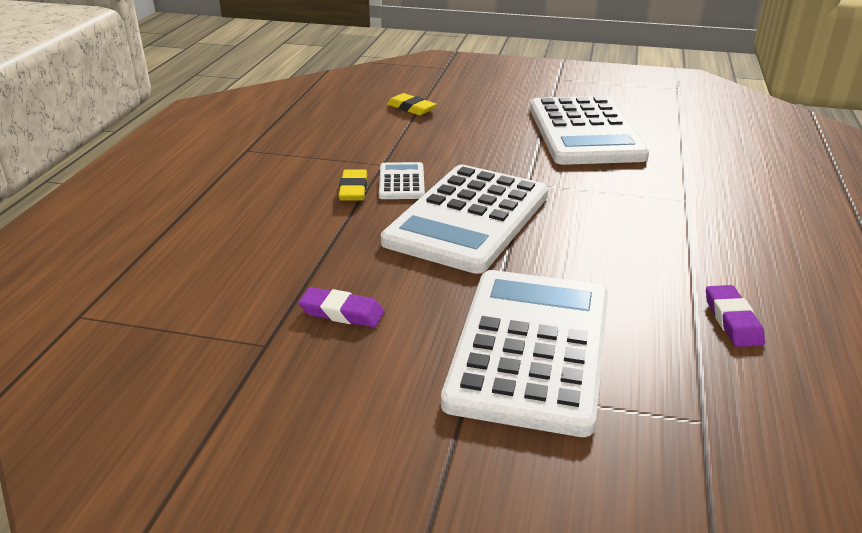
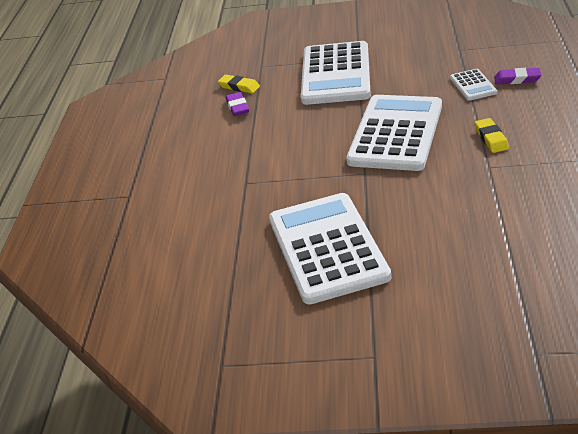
camera: 175 degrees right, 5 degrees up
(342, 312) = (435, 68): purple eraser -> purple eraser (517, 79)
(401, 182) = (461, 153): white calculator -> white calculator (473, 85)
(411, 108) = (517, 249): yellow eraser -> yellow eraser (239, 87)

